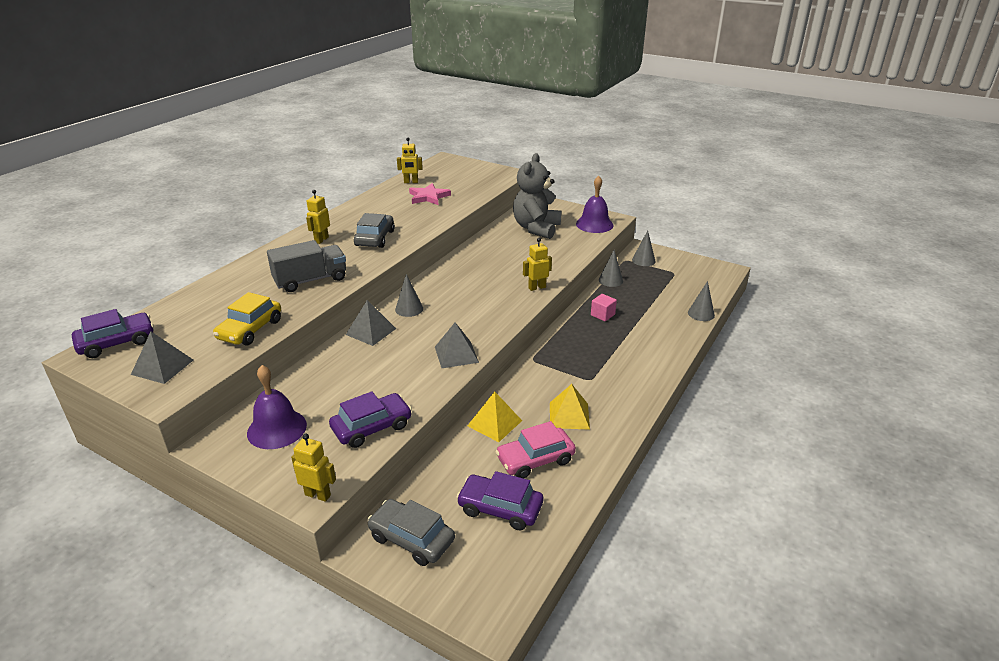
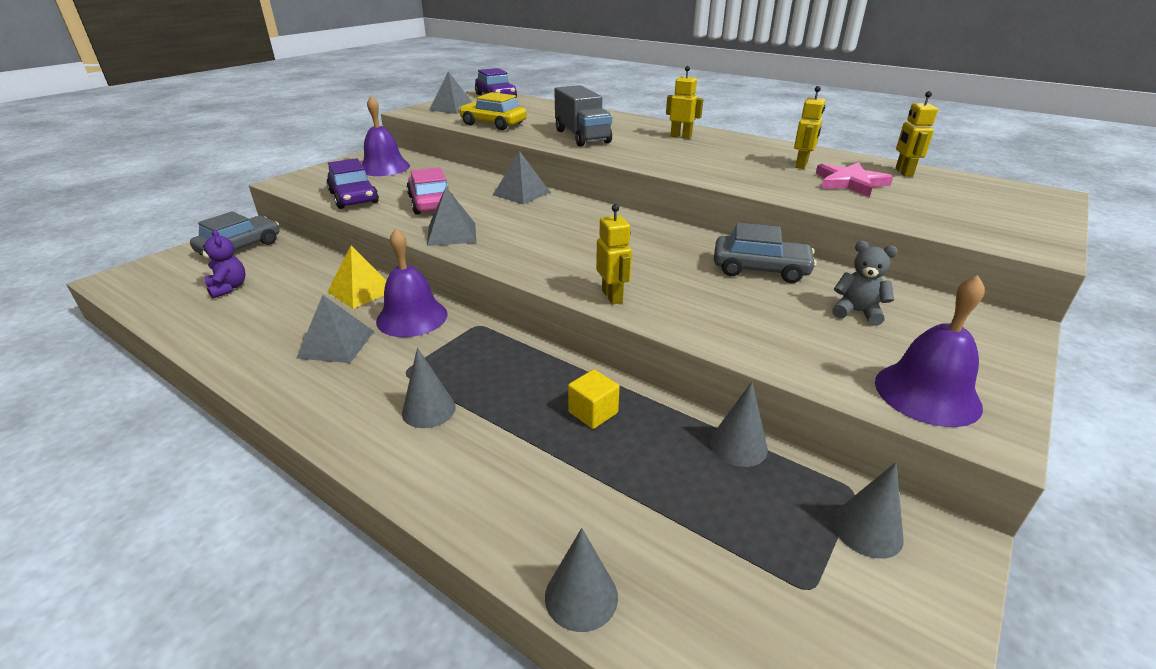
camera: 95 degrees right, 0 degrees up
(318, 495) = (287, 183): yellow robot -> yellow robot (801, 165)
(375, 238) = (690, 157): grey car -> grey car (760, 269)
(409, 309) = (565, 210): grey cone -> grey cone (428, 410)
(500, 508) = (228, 288): purple car -> purple teddy bear
(528, 389) = (412, 317): none -> purple bell
(535, 460) = (277, 313): pink car -> pink car (431, 203)
(536, 228) = (857, 312): grey teddy bear -> grey teddy bear, size x0.47
(569, 415) = (336, 344): yellow pyramid -> grey pyramid
(602, 315) = (593, 412): pink cube -> yellow cube

